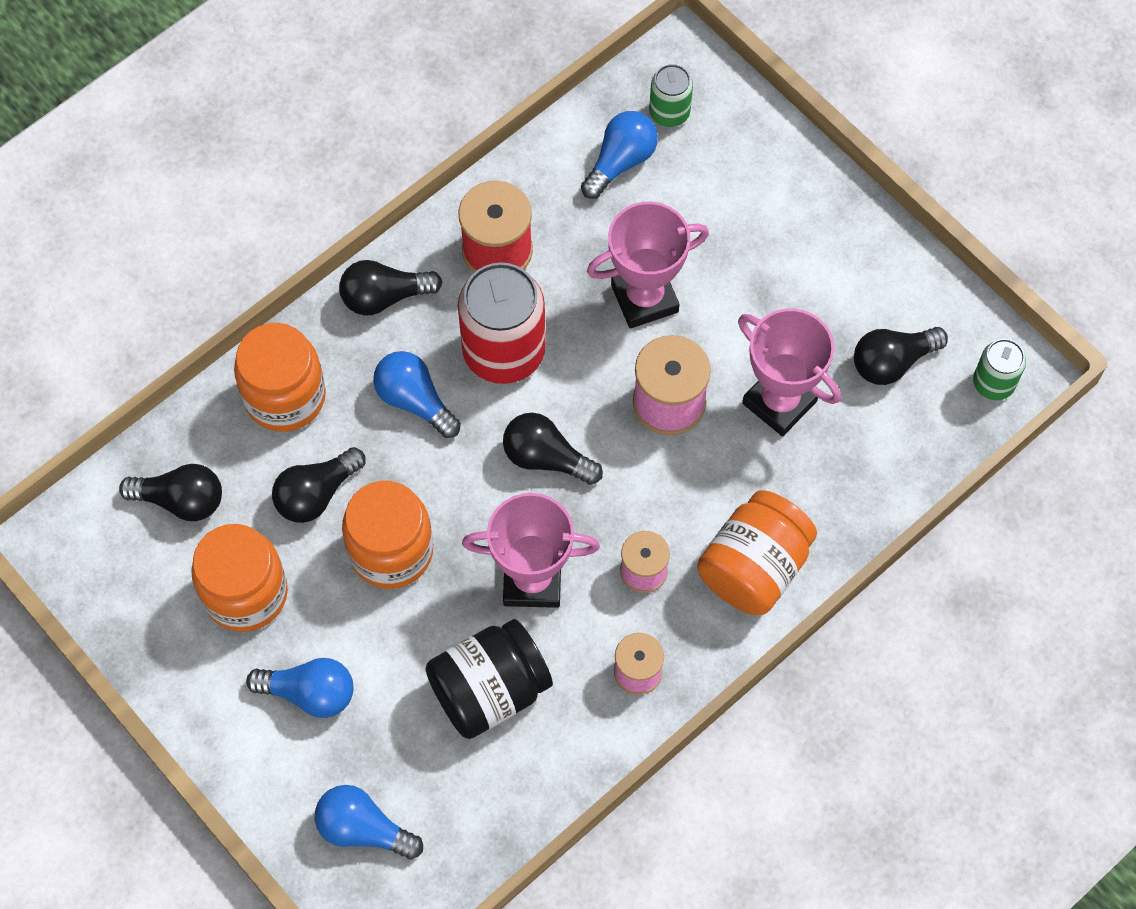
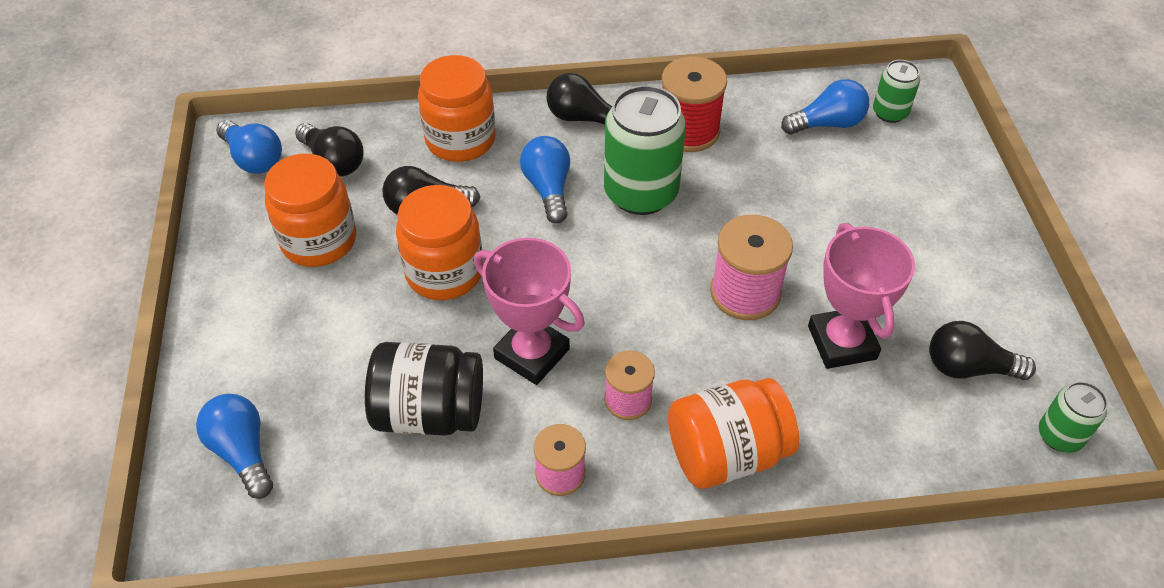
camera: 35 degrees right, 15 degrees down
(310, 693) = (298, 331): blue light bulb -> blue light bulb (254, 159)
(504, 351) = (641, 193): red can -> green can
(546, 458) = (614, 276): black light bulb -> none
(644, 298) = (779, 215): pink trophy -> none

